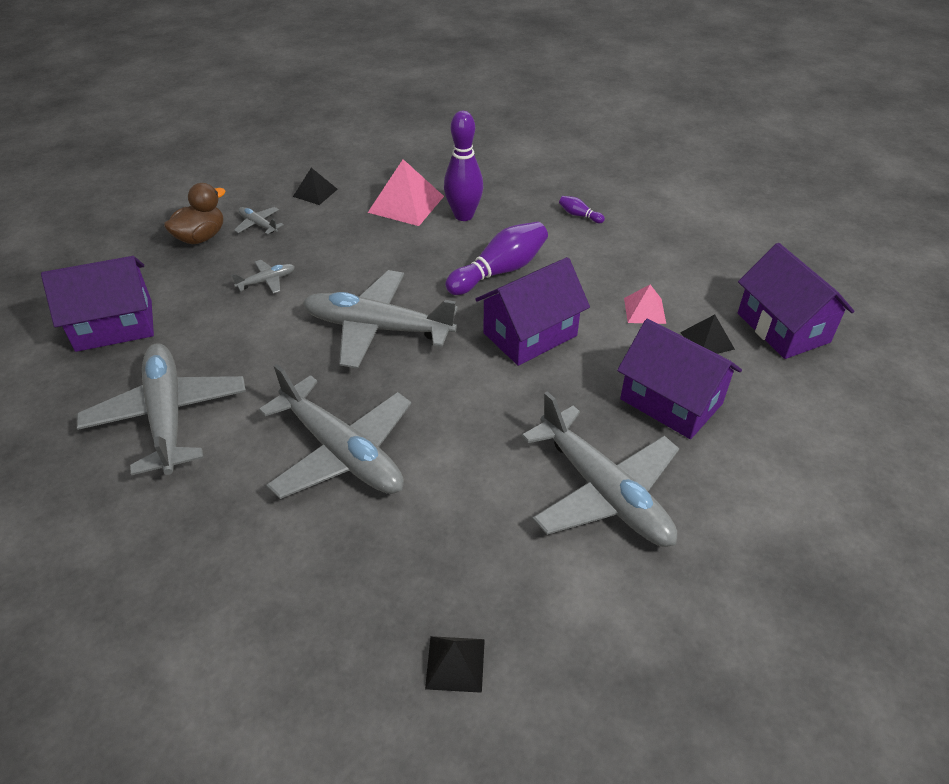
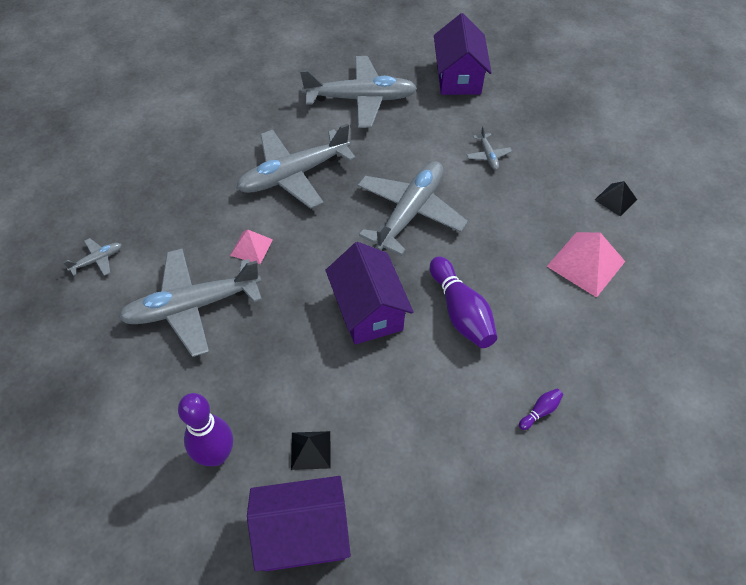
camera: 105 degrees right, 10 degrees up
(201, 237) = (556, 123): brown duck -> none
(258, 225) = (569, 157): grey plane -> grey plane (97, 260)
(455, 663) = (122, 199): black pyramid -> none
(463, 215) = (558, 306): purple bowling pin -> purple bowling pin (216, 455)
(644, 310) = (369, 413): pink pyramid -> pink pyramid (251, 247)
(671, 401) = (252, 386): purple house -> none

